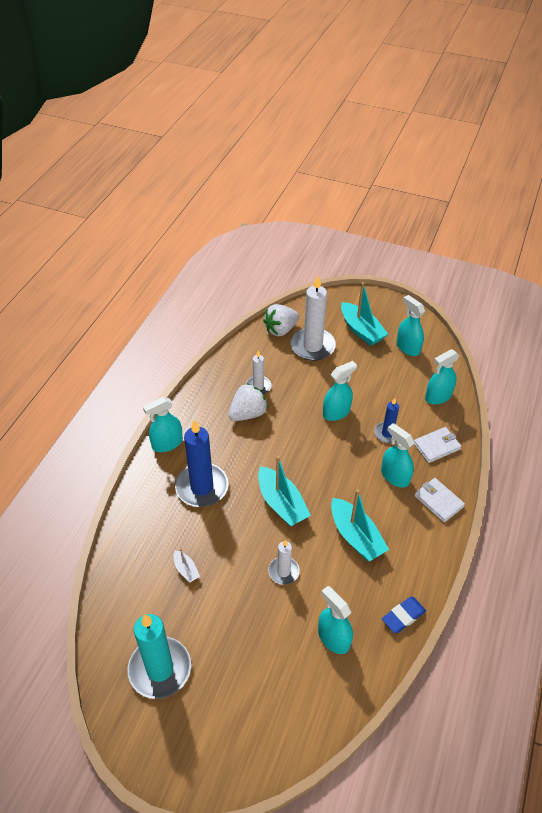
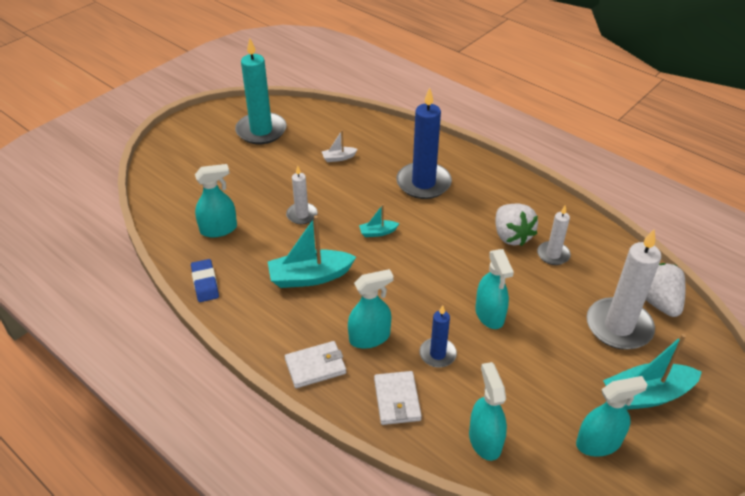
camera: 110 degrees right, 5 degrees down
(167, 443) = (488, 170): turquoise spray bottle -> none
(281, 503) = (378, 232): turquoise boat -> turquoise boat, size x0.49

